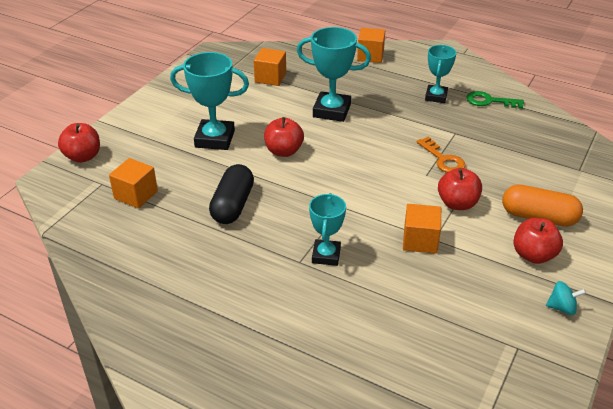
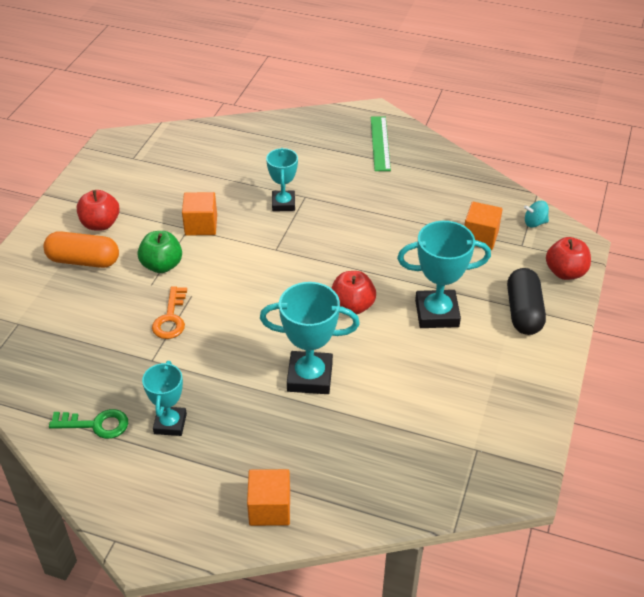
camera: 170 degrees right, 5 degrees up
(180, 328) = (380, 143): none -> green ruler
(232, 205) = (382, 238): black capsule -> black capsule (523, 312)
(270, 78) = (410, 431): orange cube -> none
(443, 159) = (171, 318): orange key -> orange key turned 135 degrees counterclockwise
(457, 203) = (162, 265): red apple -> green apple
(562, 307) = (90, 186): turquoise spinning top -> turquoise spinning top (534, 223)

